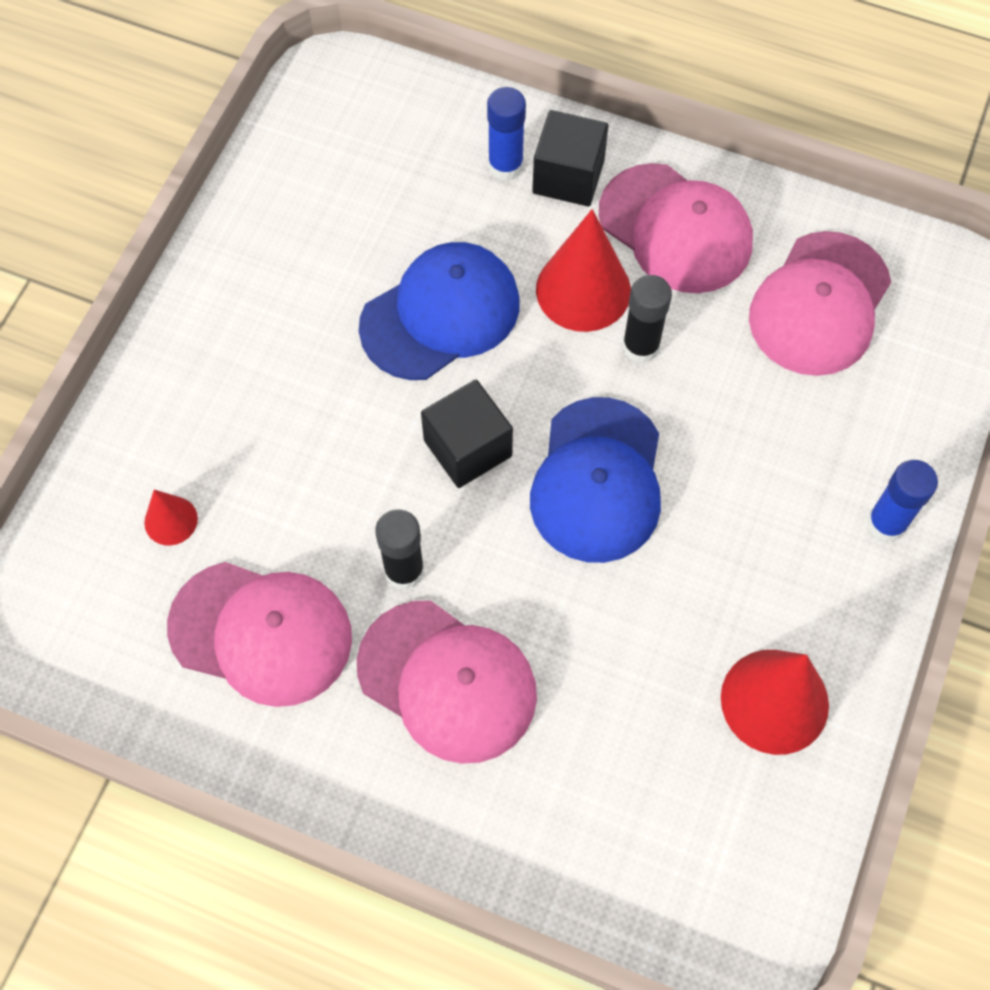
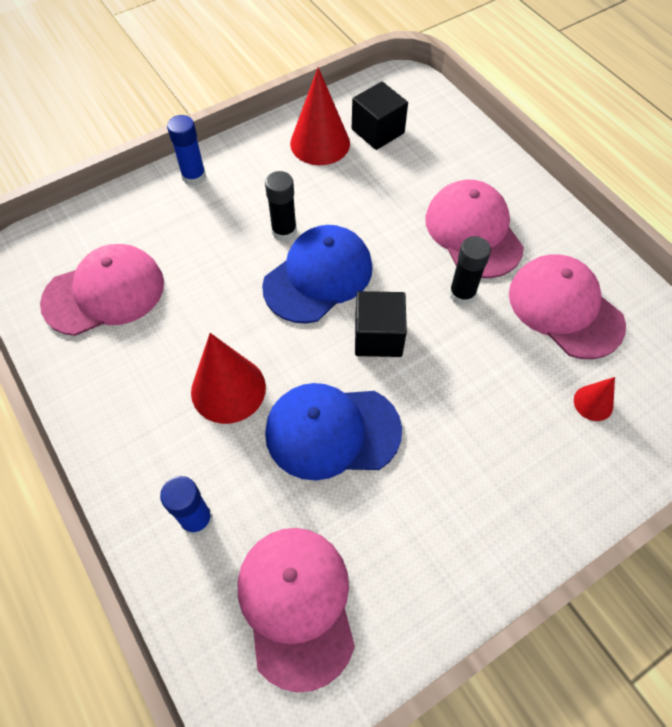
camera: 145 degrees left, 5 degrees down
(568, 177) = (163, 478): black cube -> black cube (378, 131)
(641, 346) = (227, 332): black glue stick -> black glue stick (284, 231)
(675, 229) = (133, 392): pink cap -> pink cap (296, 605)

